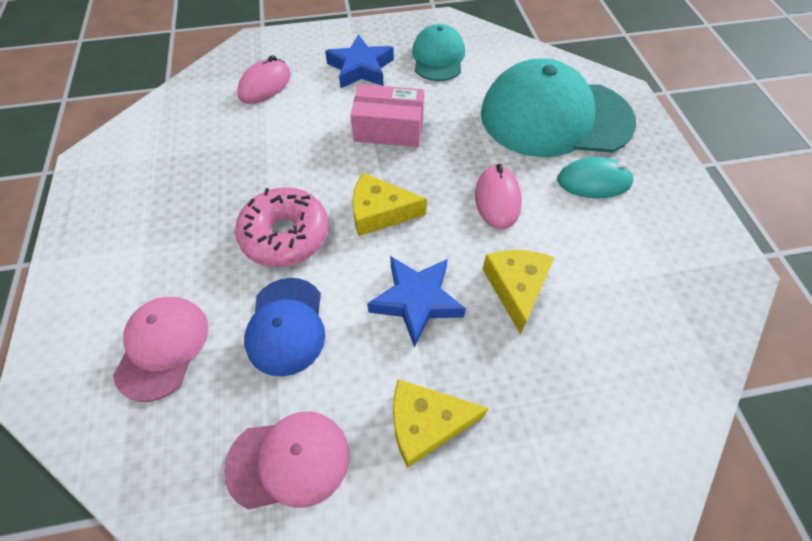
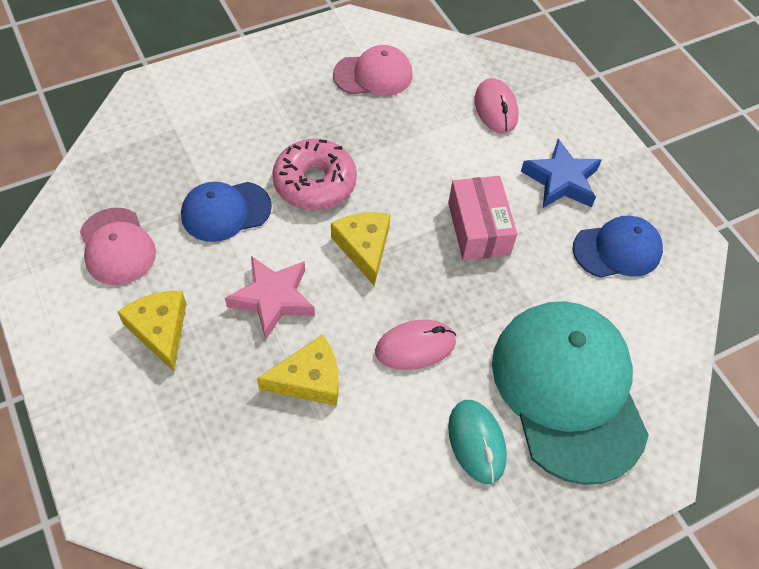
camera: 70 degrees right, 0 degrees up
(162, 347) = (190, 140): pink cap -> pink cap (373, 75)
(265, 85) = (495, 109): pink mouse -> pink mouse turned 60 degrees clockwise
(416, 301) = (273, 299): blue star -> pink star
(438, 57) = (617, 250): turquoise cap -> blue cap

